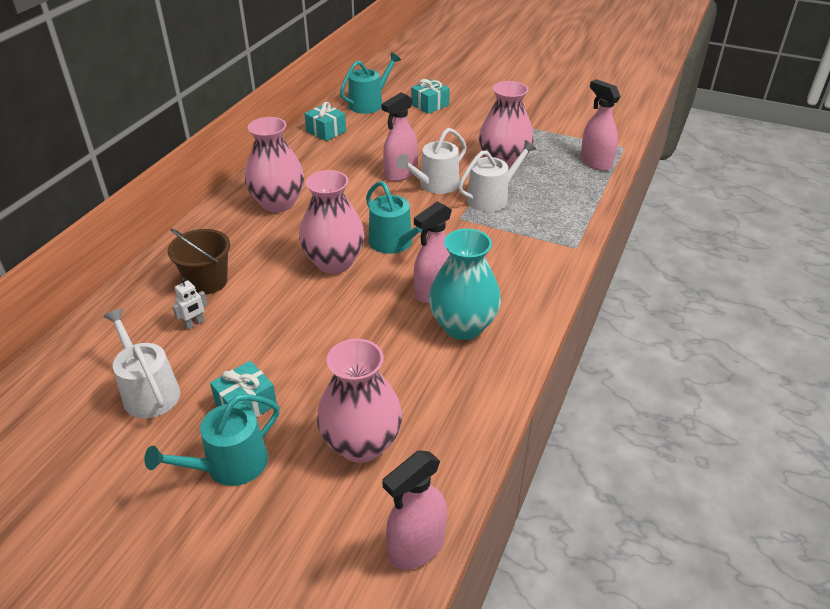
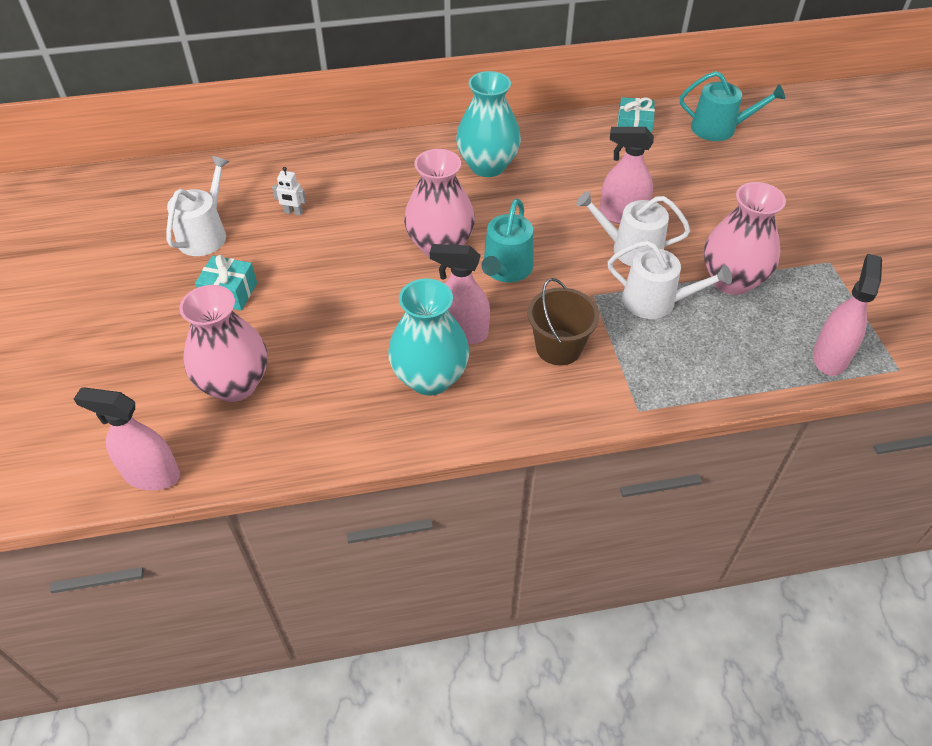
camera: 55 degrees right, 10 degrees up
(207, 281) = (347, 189): brown bucket -> brown bucket (558, 347)
(229, 465) = (164, 320): turquoise watering can -> none
(278, 203) = (487, 166): pink vase -> turquoise vase
(430, 105) = (775, 170): turquoise gift -> none

